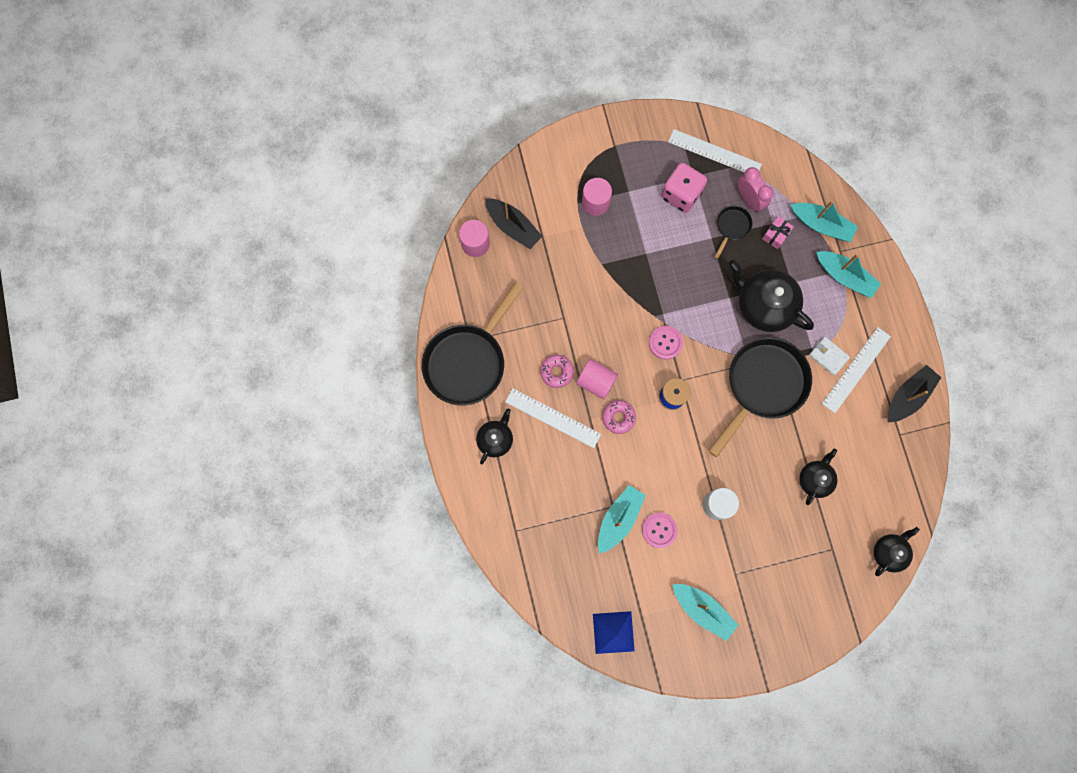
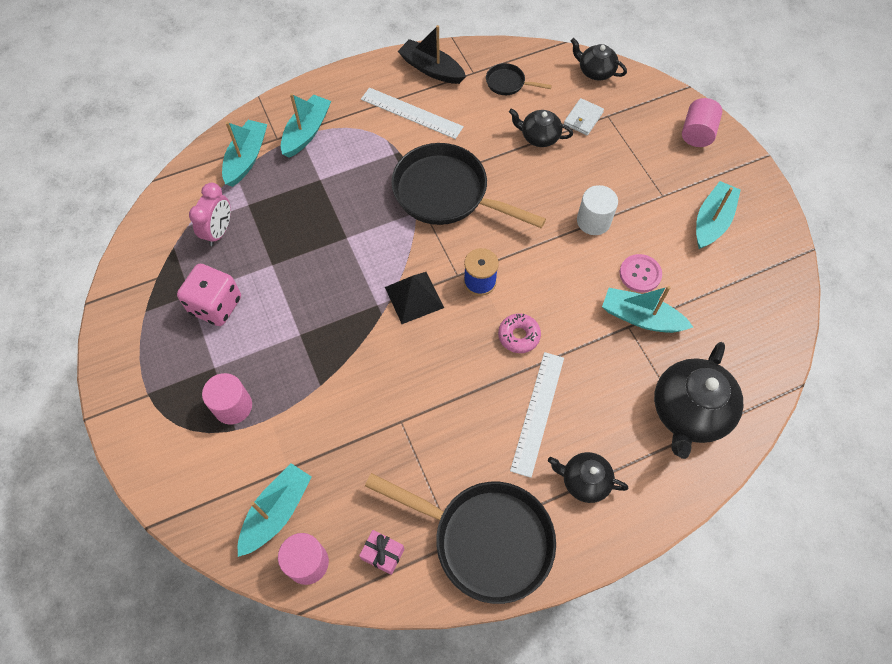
camera: 100 degrees left, 15 degrees down
(513, 227) = (277, 512): black boat -> turquoise boat
(556, 372) = (476, 418): pink donut -> none
(596, 382) = (479, 368): pink cylinder -> pink cylinder (697, 133)
(613, 632) = (771, 305): blue pyramid -> none
(665, 343) = (414, 297): pink button -> black pyramid
(714, 153) = (157, 275): white ruler -> none
(731, 227) = (256, 245): black pan -> black pan (508, 83)
(749, 200) = (219, 231): pink clock -> pink clock turned 150 degrees clockwise
(763, 305) = (351, 203): black teapot -> black teapot (689, 412)
(775, 235) = (262, 200): pink gift -> pink gift (382, 554)
(828, 356) = (401, 138): white wallet -> white wallet (583, 118)

